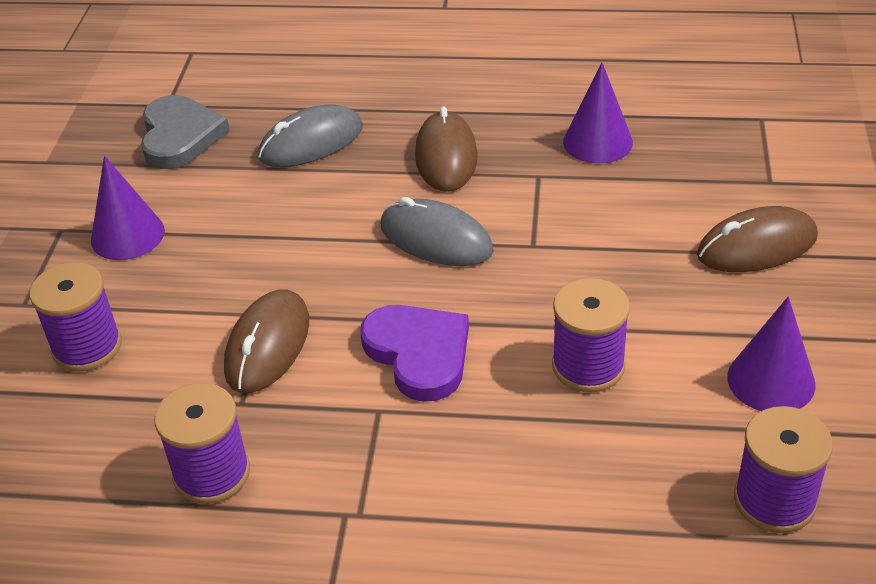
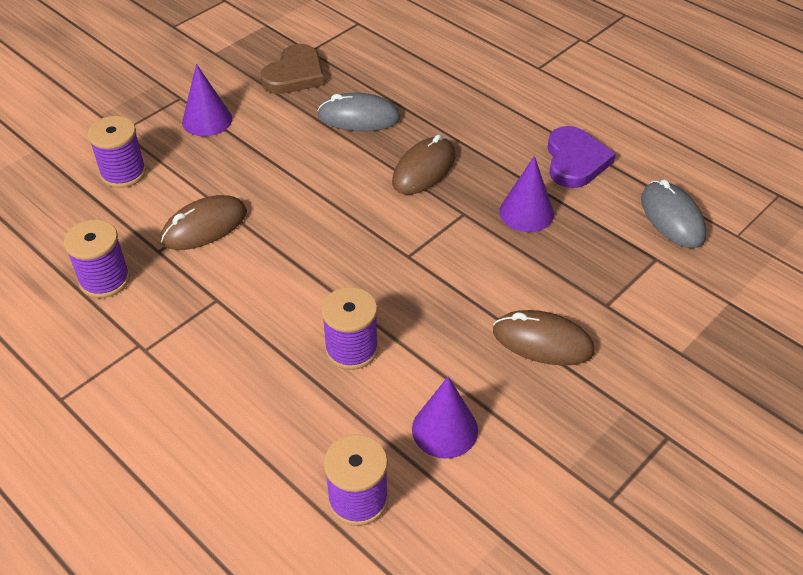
camera: 35 degrees right, 5 degrees up
(180, 136) = (295, 74): grey heart -> brown heart
(419, 353) = (272, 281): purple heart -> purple heart (575, 161)
(436, 239) = (359, 218): grey mouse -> grey mouse (672, 218)

